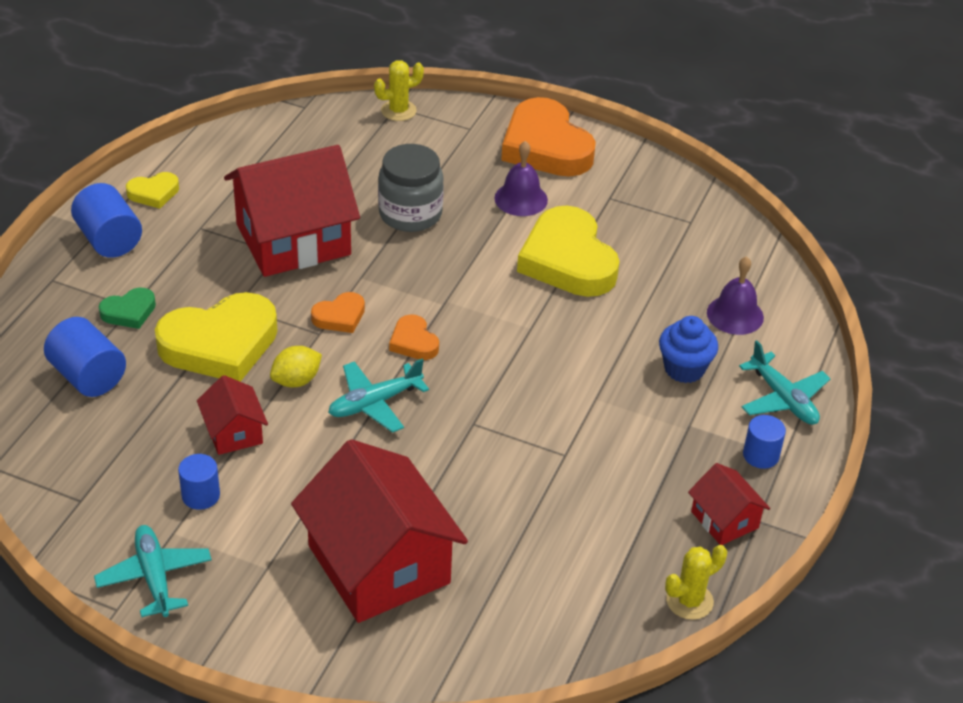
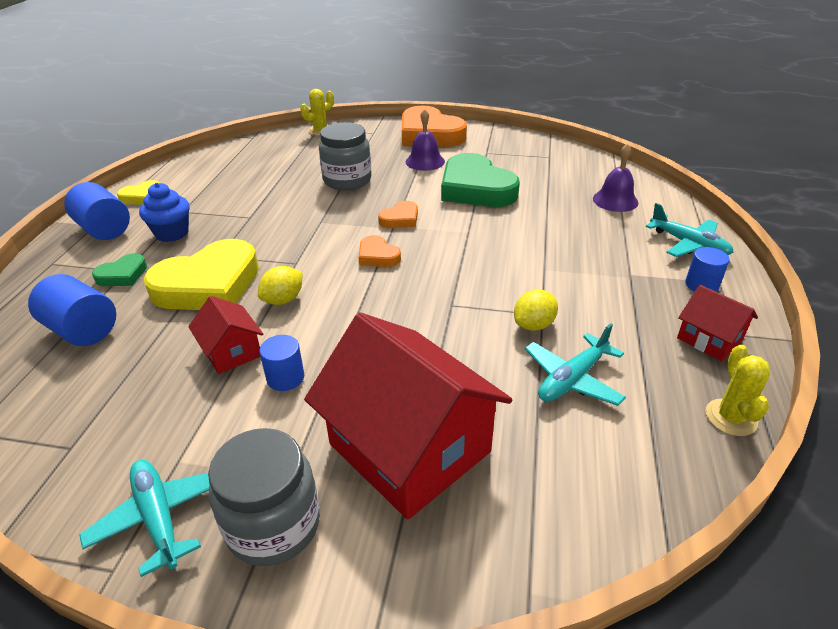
camera: 10 degrees left, 5 degrees down
(201, 495) = (205, 416): blue cylinder -> blue cylinder (285, 378)
(247, 603) = (273, 525): none -> grey jar
(293, 239) = (259, 207): red house -> none
(340, 316) = (310, 249): orange heart -> orange heart (400, 219)
(374, 403) = (359, 305): turquoise plane -> turquoise plane (572, 379)
(549, 465) = (534, 325): none -> yellow lemon
(568, 260) = (475, 188): yellow heart -> green heart
(684, 369) = (601, 238): blue cupcake -> blue cupcake (172, 233)
(689, 601) = (730, 417): yellow cactus -> yellow cactus turned 45 degrees counterclockwise

